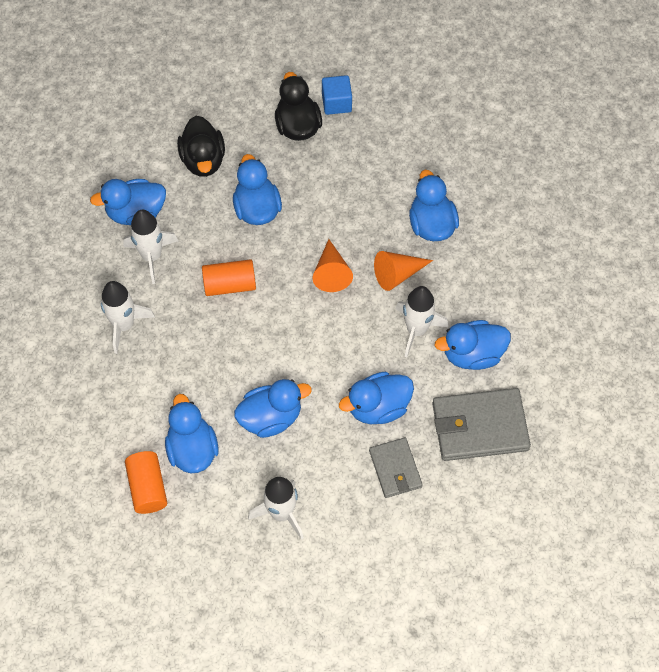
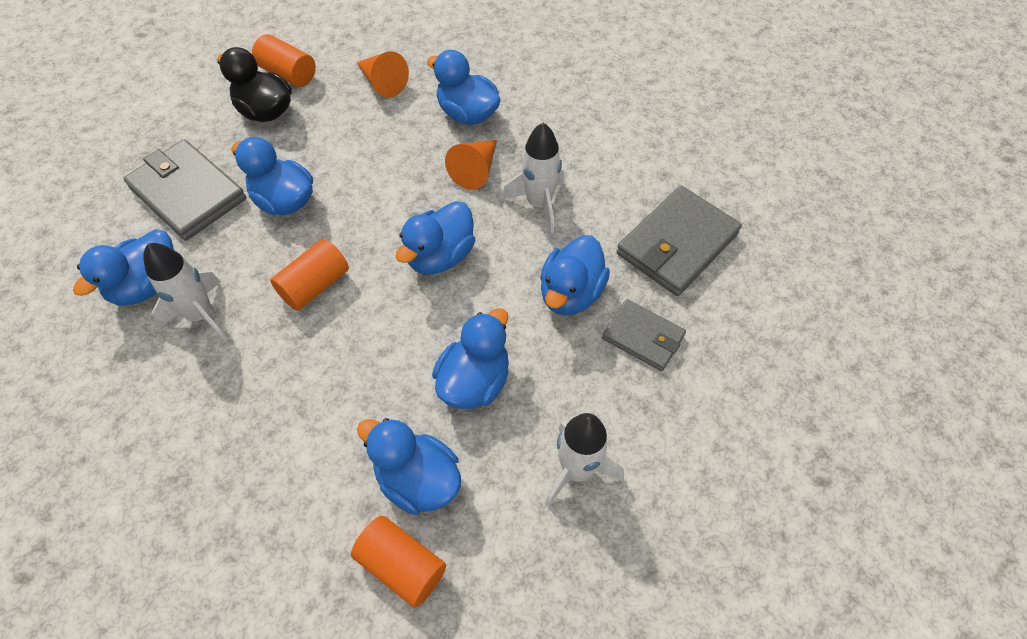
camera: 40 degrees left, 5 degrees down
(124, 325) = (223, 406): white rocket -> none
(203, 160) = (188, 193): black duck -> grey wallet
(331, 272) = (411, 208): orange cone -> orange cone (382, 83)
(336, 103) = (288, 74): blue cube -> orange cylinder
(472, 354) = (608, 190): blue duck -> blue duck (440, 256)

